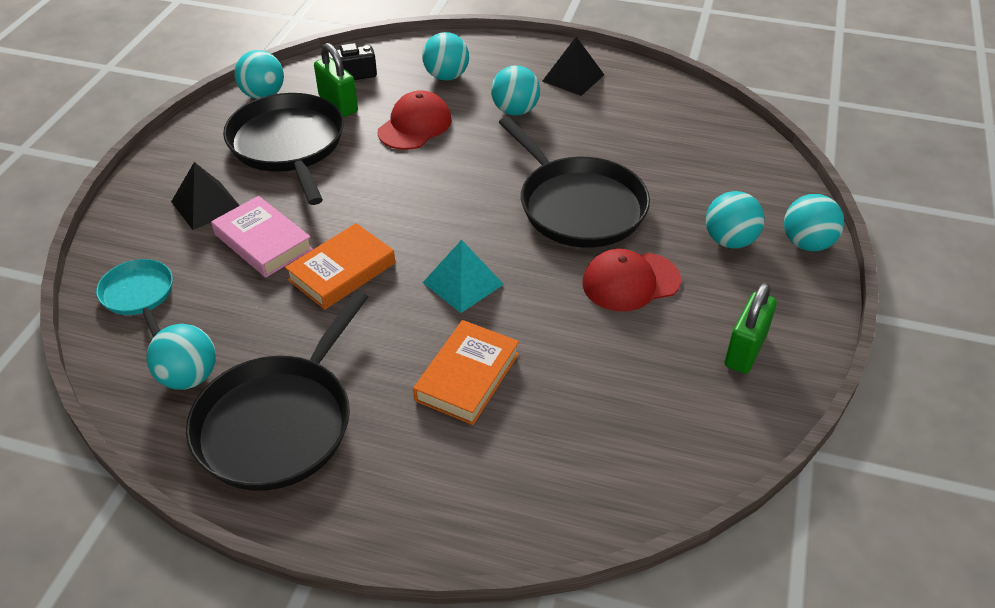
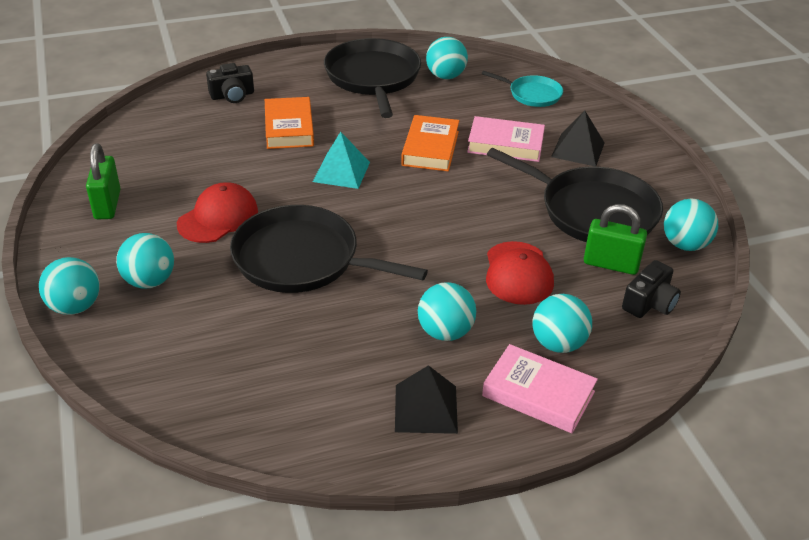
camera: 145 degrees right, 5 degrees down
(494, 59) = (538, 394): none -> pink book
(496, 482) = (232, 95): none -> black camera

